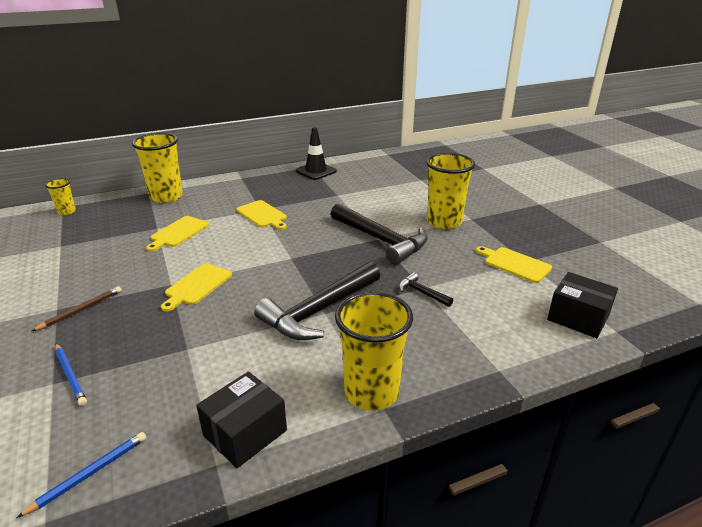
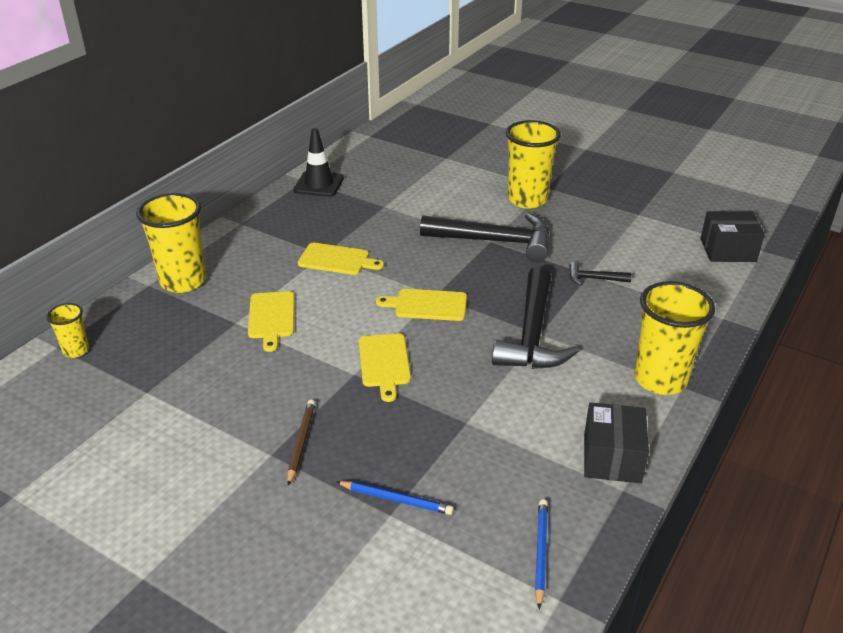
camera: 35 degrees left, 5 degrees up
(515, 264) = (634, 220): yellow cutting board -> yellow cutting board (427, 305)

